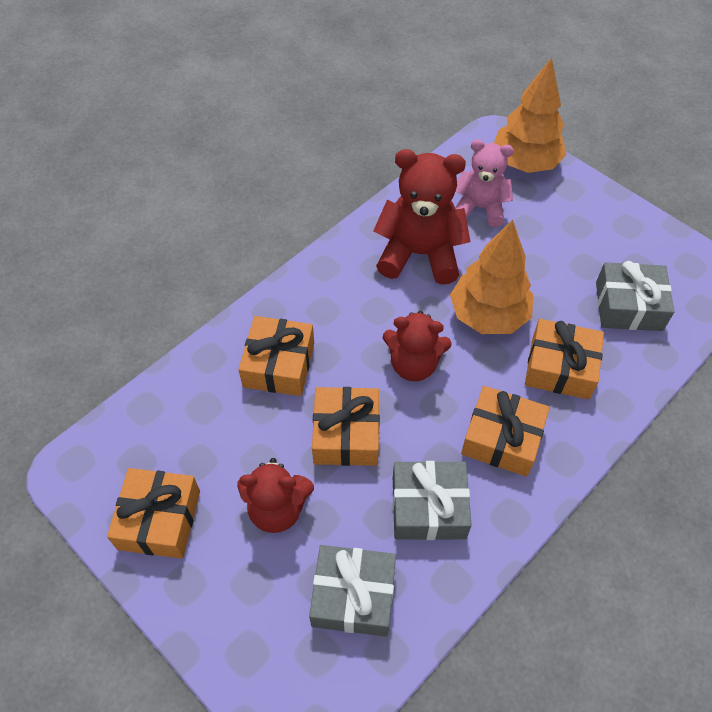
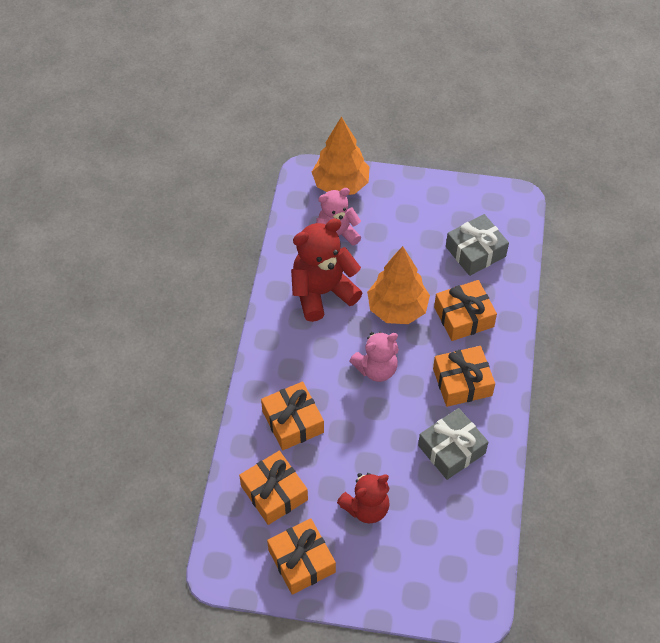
camera: 35 degrees left, 0 degrees up
(346, 434) = (370, 438): orange gift -> orange gift (274, 493)
(353, 596) = (448, 525): grey gift -> none
(413, 364) = (376, 369): red teddy bear -> pink teddy bear

